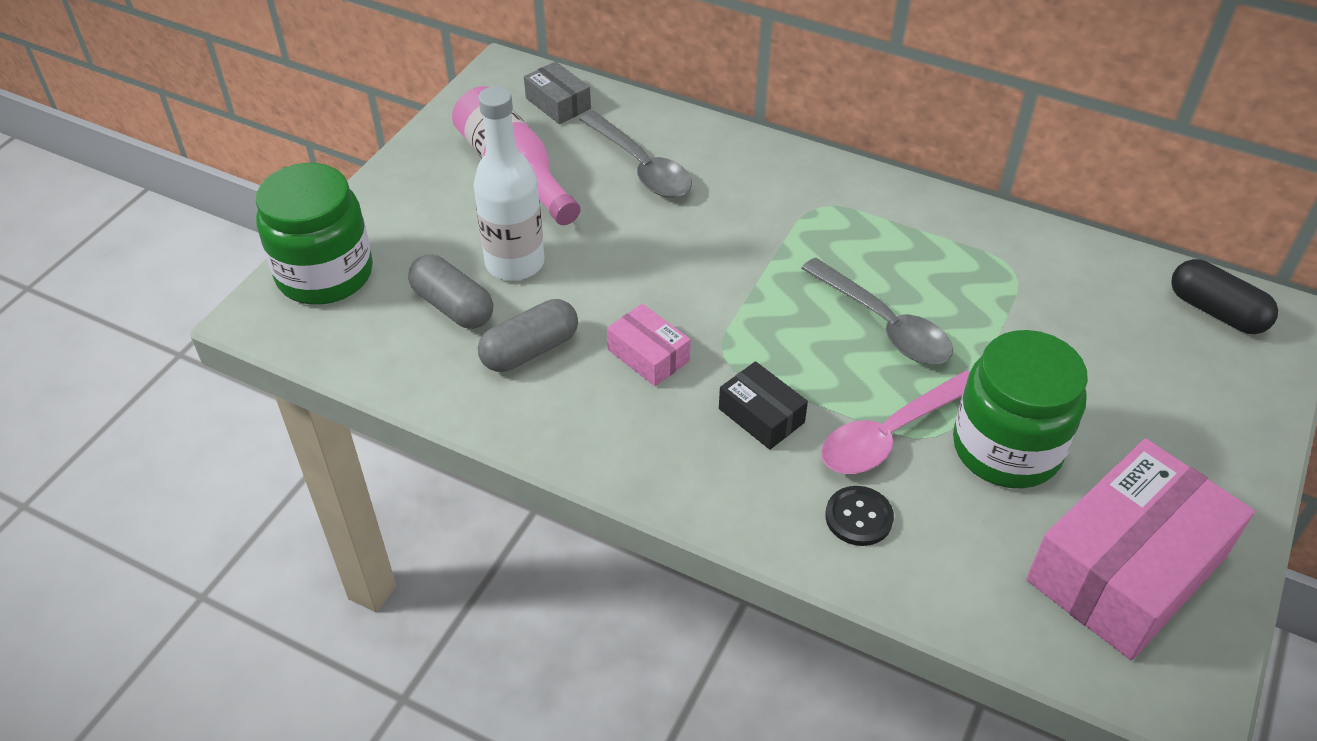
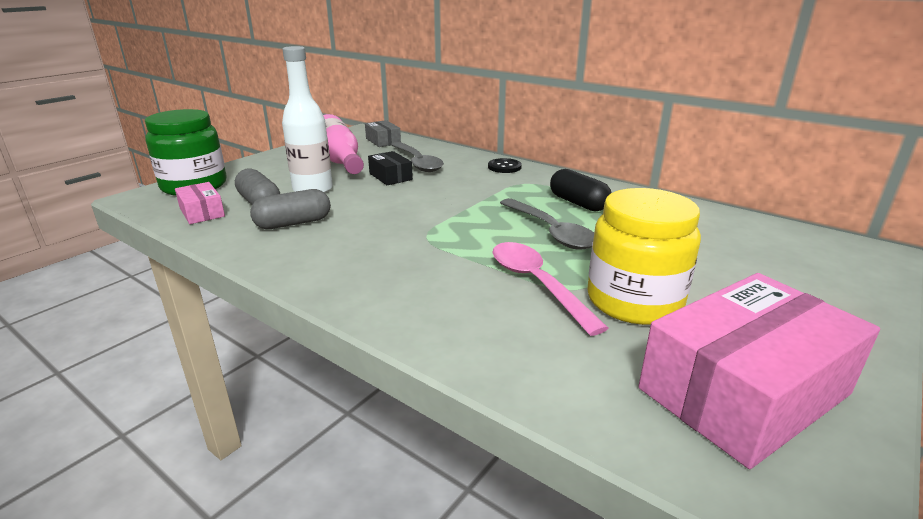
camera: 10 degrees right, 20 degrees down
(648, 355) = (372, 232): pink box -> pink box (202, 212)
(761, 415) = (438, 266): black box -> black box (390, 176)
(858, 517) = (492, 329): black button -> black button (504, 167)
(890, 434) = (537, 284): pink spoon -> pink spoon turned 90 degrees clockwise
(1006, 448) = (634, 301): green jar -> yellow jar
(1216, 311) = (818, 246): black capsule -> black capsule (578, 203)

